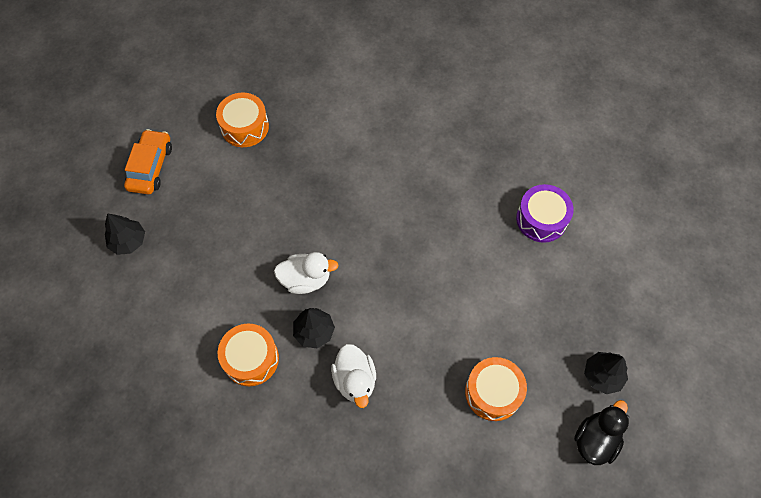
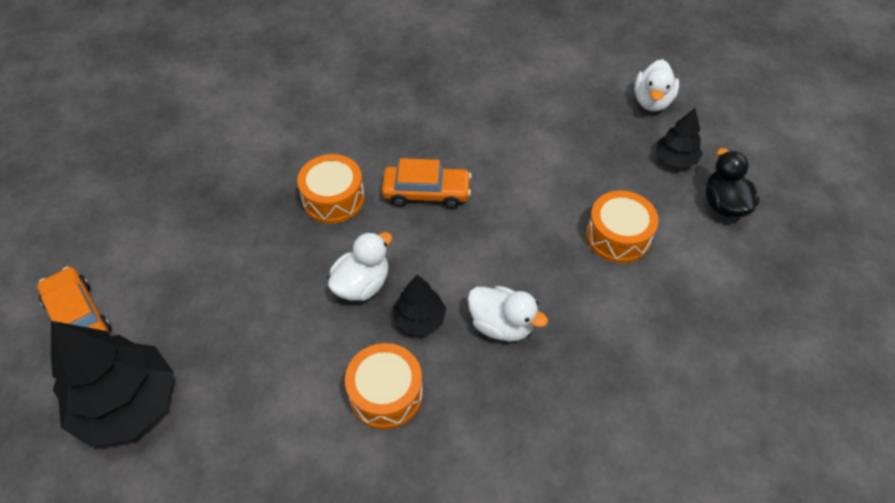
camera: 45 degrees left, 10 degrees down
(128, 241) = (127, 404): black tree -> black tree, size x1.92
(245, 127) = (153, 208): orange drum -> orange drum (333, 198)
(405, 251) = (426, 192): none -> orange car
(541, 219) = (506, 90): purple drum -> none
(640, 317) = (652, 101): none -> white duck

